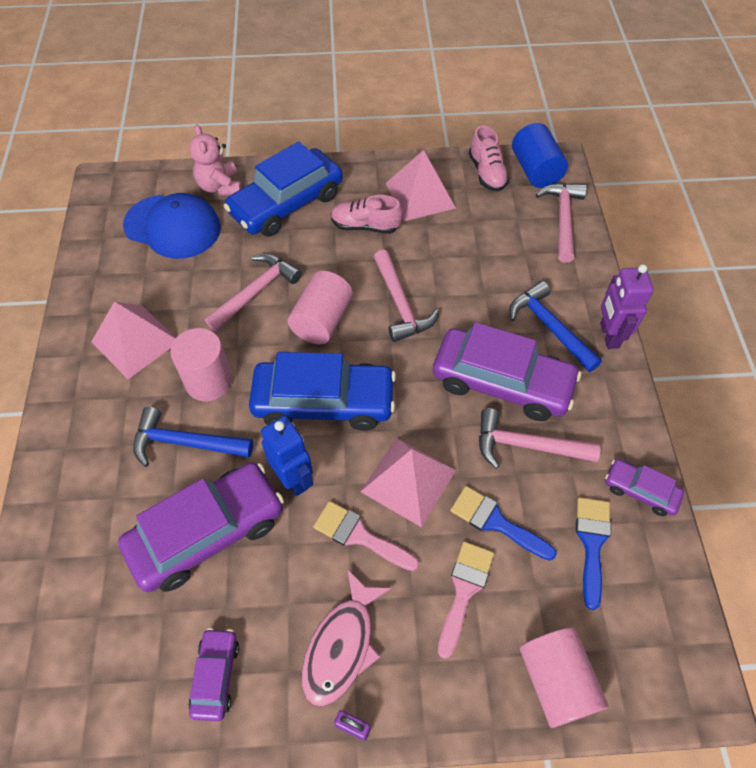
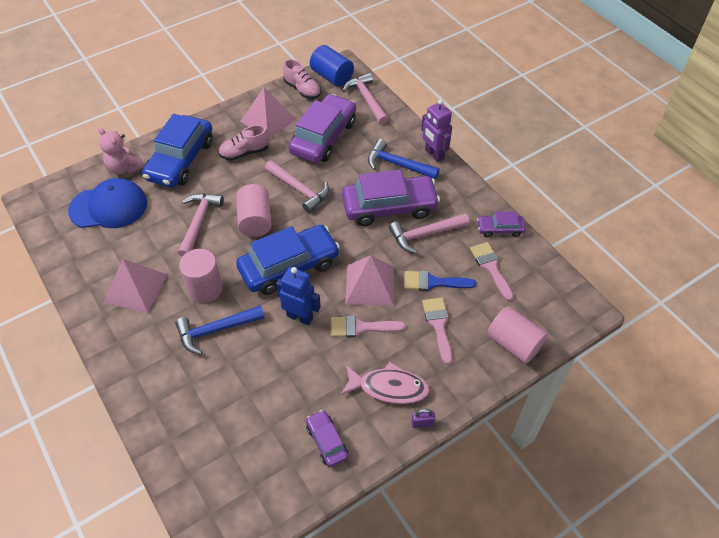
camera: 30 degrees left, 5 degrees down
(207, 532) = (267, 372): purple car -> purple car (323, 137)
(342, 645) = (389, 387): pink fish -> pink fish turned 75 degrees counterclockwise
(592, 543) = (491, 267): blue brush -> pink brush

